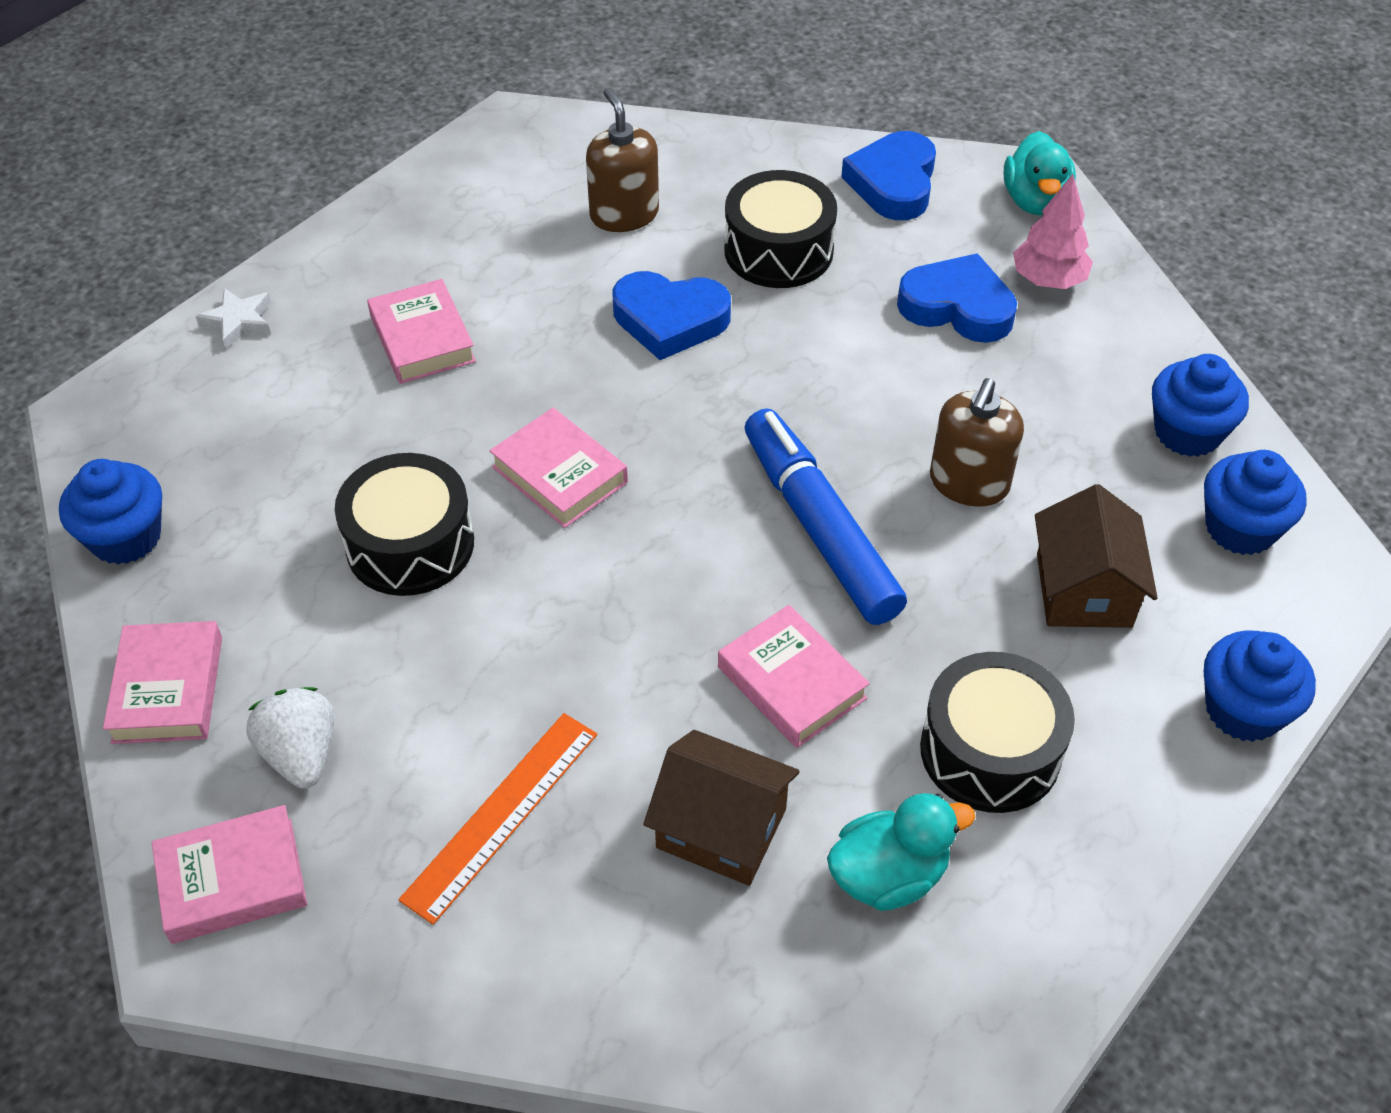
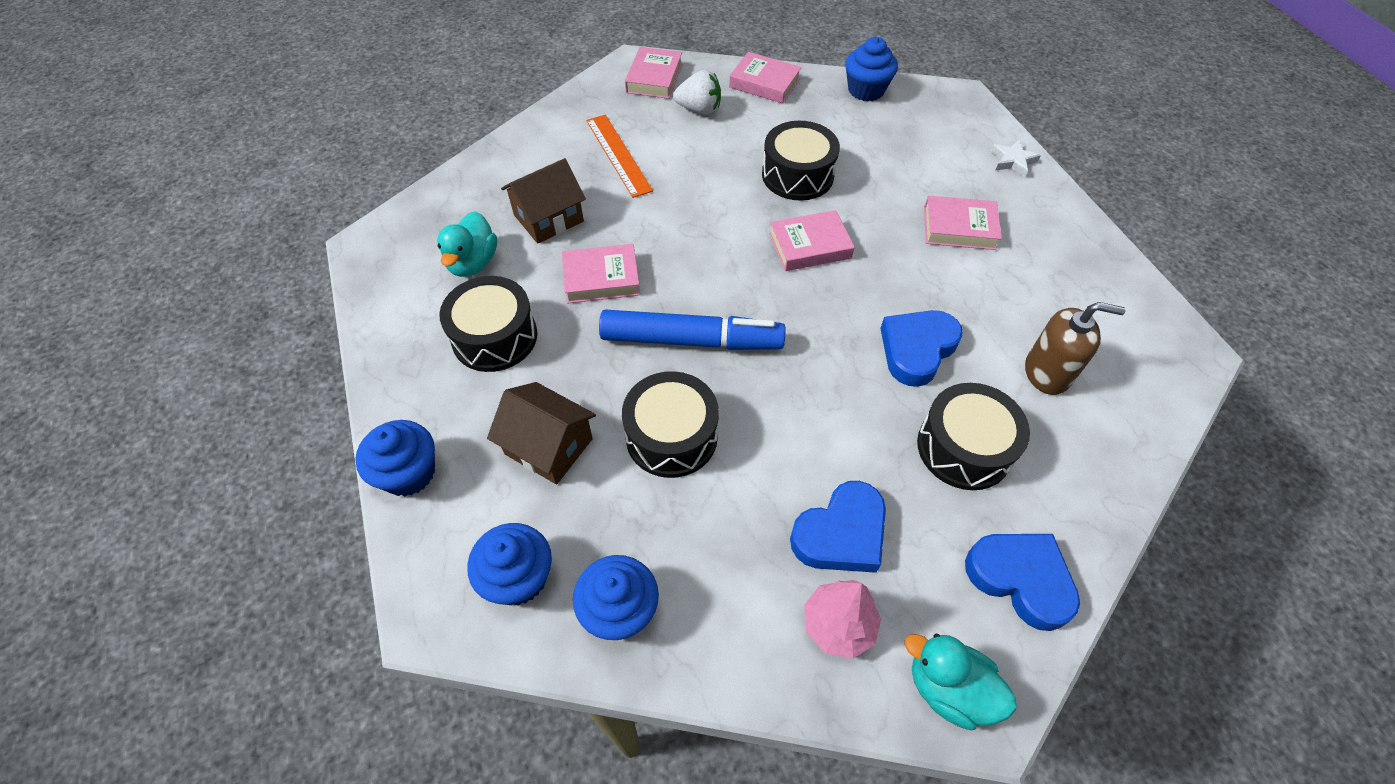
camera: 120 degrees right, 5 degrees up
(969, 483) = (671, 436): brown soap dispenser -> black drum

